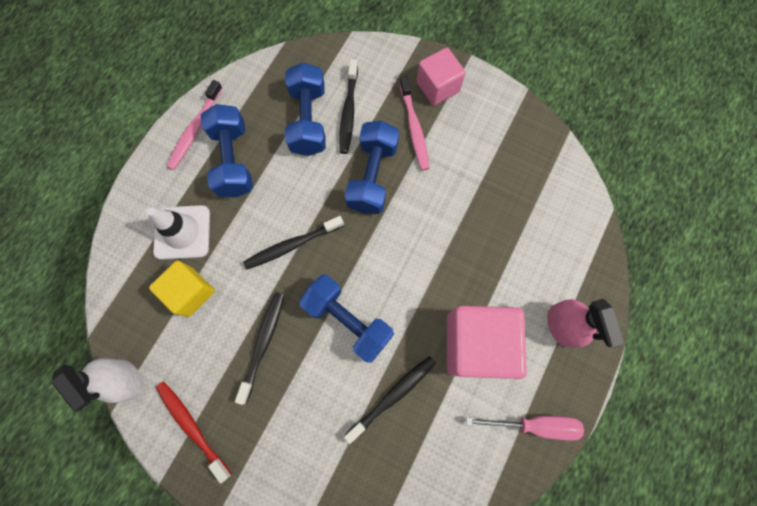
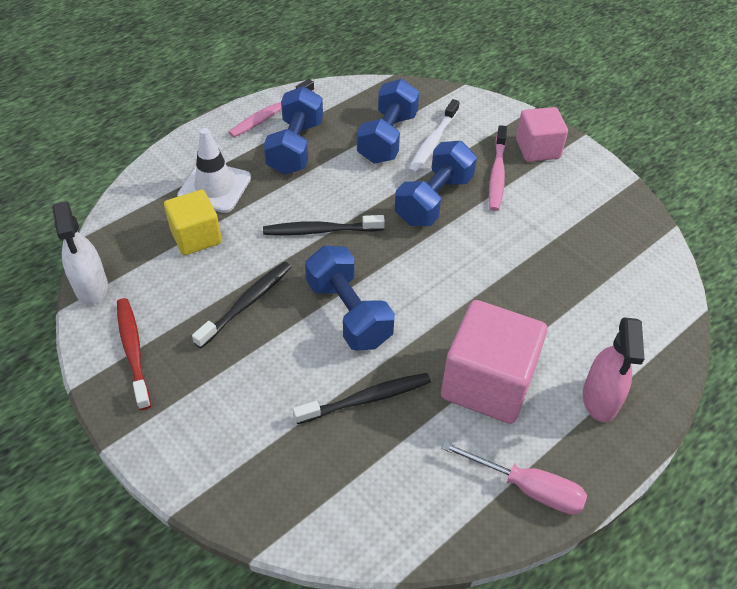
camera: 20 degrees right, 25 degrees down
(348, 111) = (432, 142): black toothbrush -> white toothbrush

